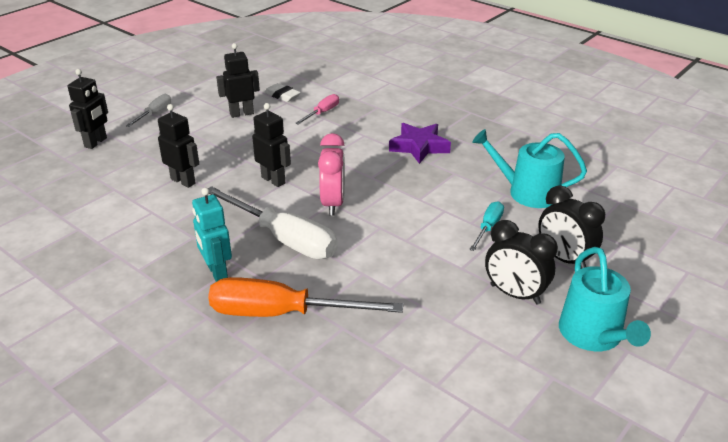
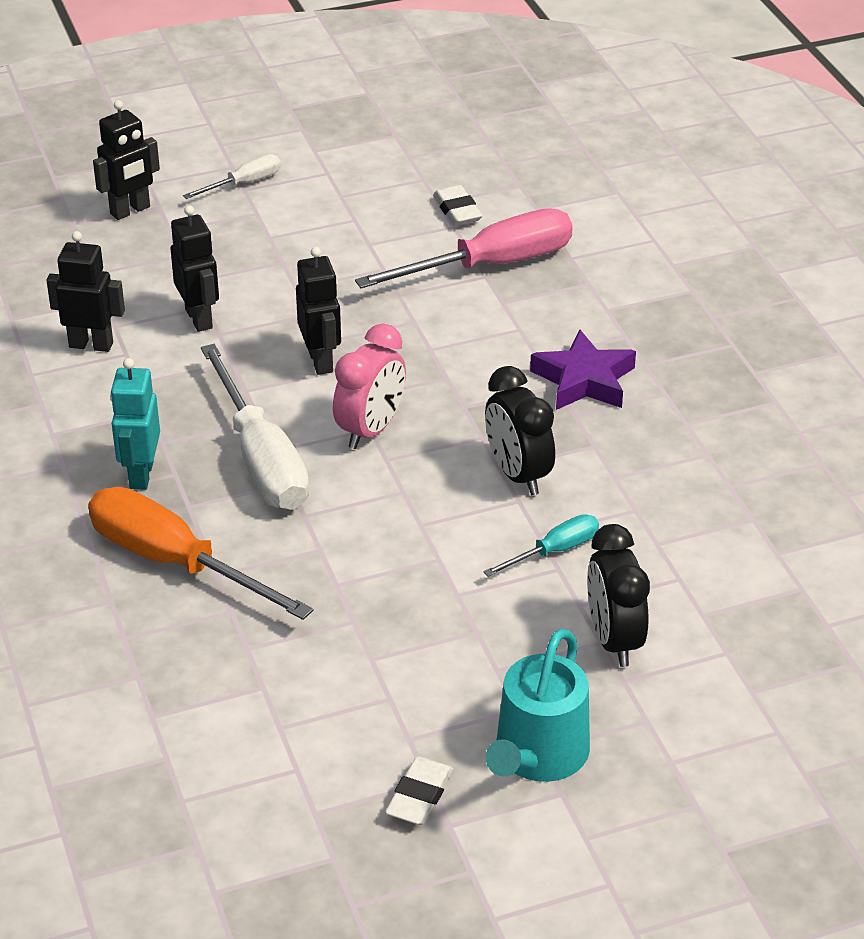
camera: 30 degrees right, 5 degrees up
(241, 114) = (368, 226): black robot -> black robot (91, 345)
(322, 113) = (491, 265): pink screwdriver -> pink screwdriver, size x2.02
(515, 294) = (491, 659): black clock -> black clock (518, 474)
(527, 192) = (672, 519): turquoise watering can -> none
(557, 389) = (419, 796): none -> white eraser

